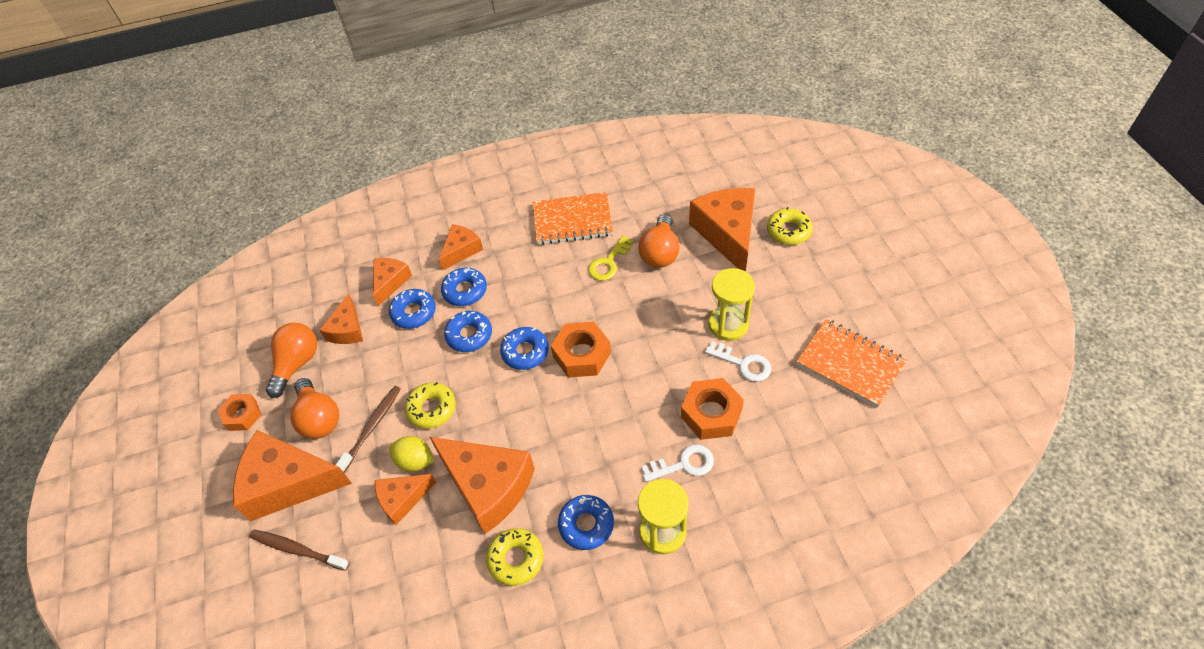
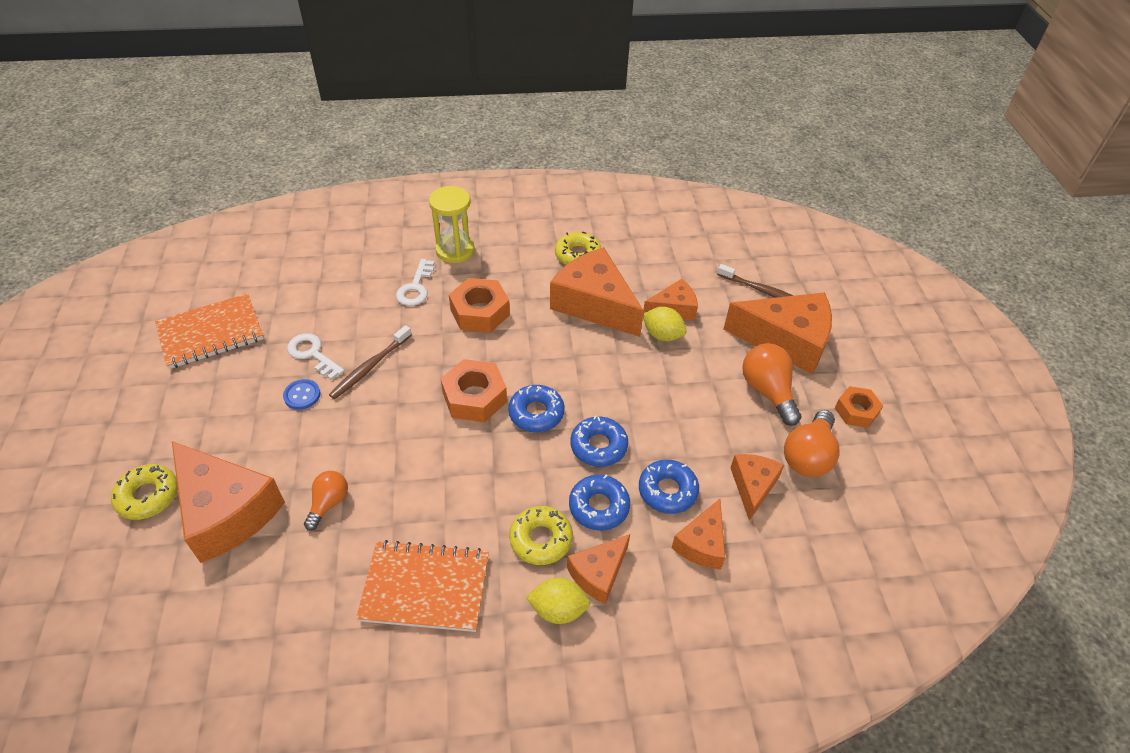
camera: 175 degrees left, 5 degrees down
(372, 426) = (708, 372): brown toothbrush -> brown toothbrush (370, 367)
(432, 408) = (645, 377): yellow donut -> yellow donut (541, 539)
(485, 227) = (558, 609): none -> yellow lemon
(586, 525) = (515, 265): blue donut -> none
(608, 263) = (401, 504): yellow key -> none
(660, 253) = (329, 503): orange light bulb -> orange light bulb, size x0.63
(684, 464) = (415, 288): white key -> white key turned 75 degrees counterclockwise
(711, 414) = (370, 319): orange nut -> orange nut (480, 312)
(727, 233) = (226, 511): orange cheese -> orange cheese turned 45 degrees counterclockwise
(728, 324) = (302, 395): yellow hourglass -> blue button
(850, 364) = (211, 333): orange notebook -> orange notebook turned 75 degrees counterclockwise

